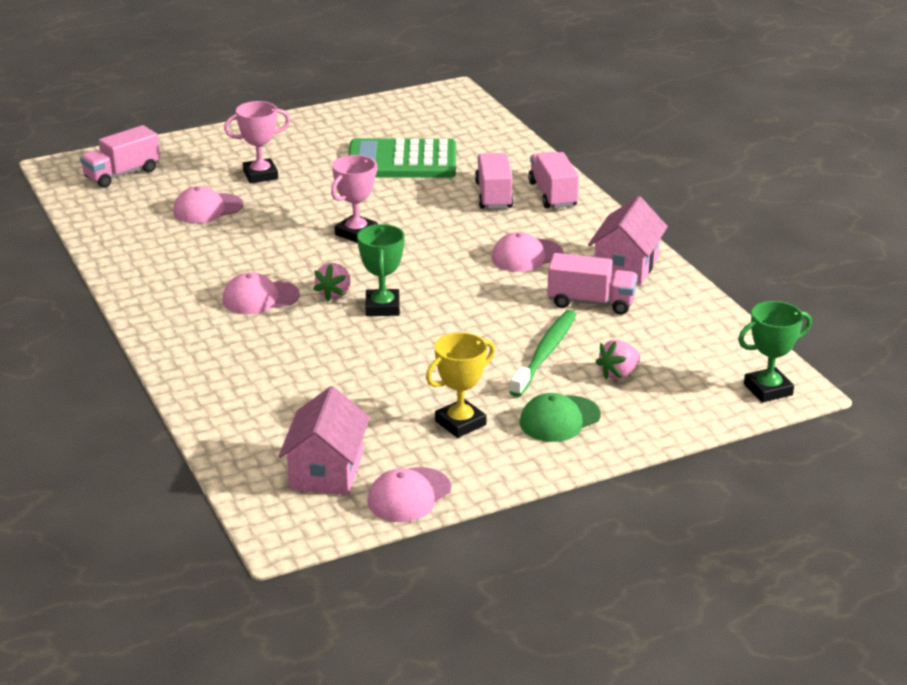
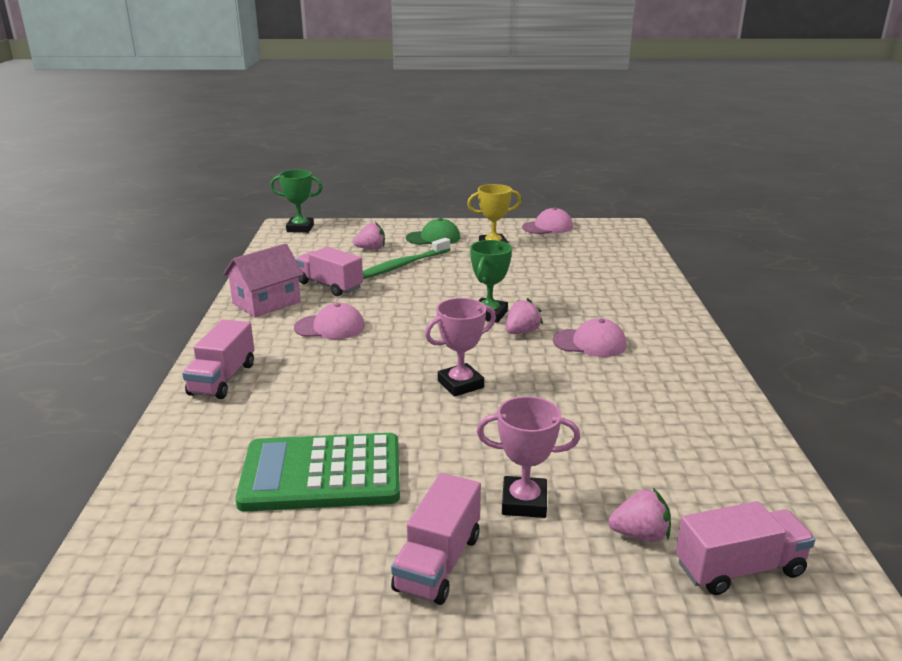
camera: 155 degrees left, 5 degrees down
(182, 176) = (640, 535): none -> pink strawberry
(207, 209) = (615, 460): pink cap -> none
(326, 471) = (588, 242): pink house -> none
(402, 161) = (322, 474): green calculator -> green calculator turned 150 degrees clockwise
(493, 195) = (279, 393): pink truck -> pink truck (438, 562)

